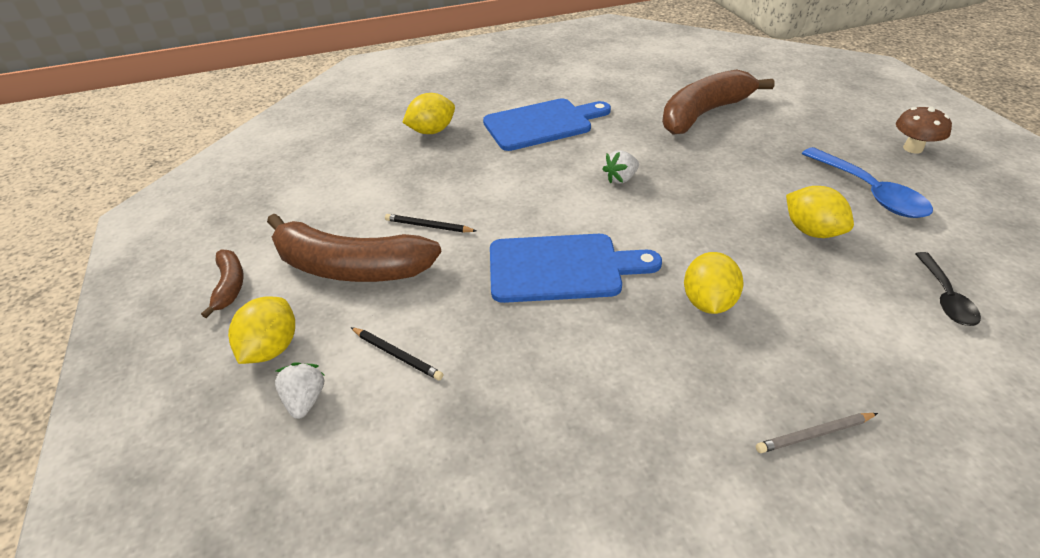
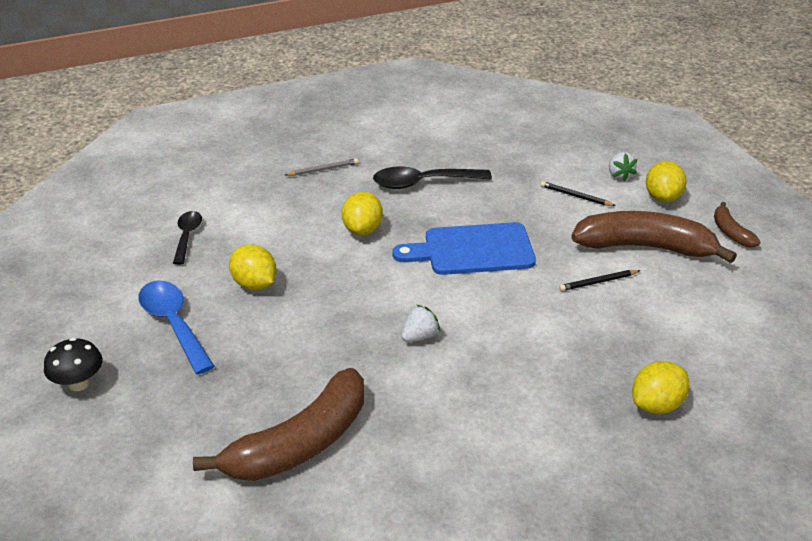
camera: 175 degrees right, 5 degrees down
(428, 226) = (598, 282): black pencil -> black pencil turned 150 degrees clockwise
(542, 124) = (516, 420): blue cutting board -> none
(632, 393) = (423, 183): none -> black spoon
(913, 148) = (79, 383): brown mushroom -> black mushroom

